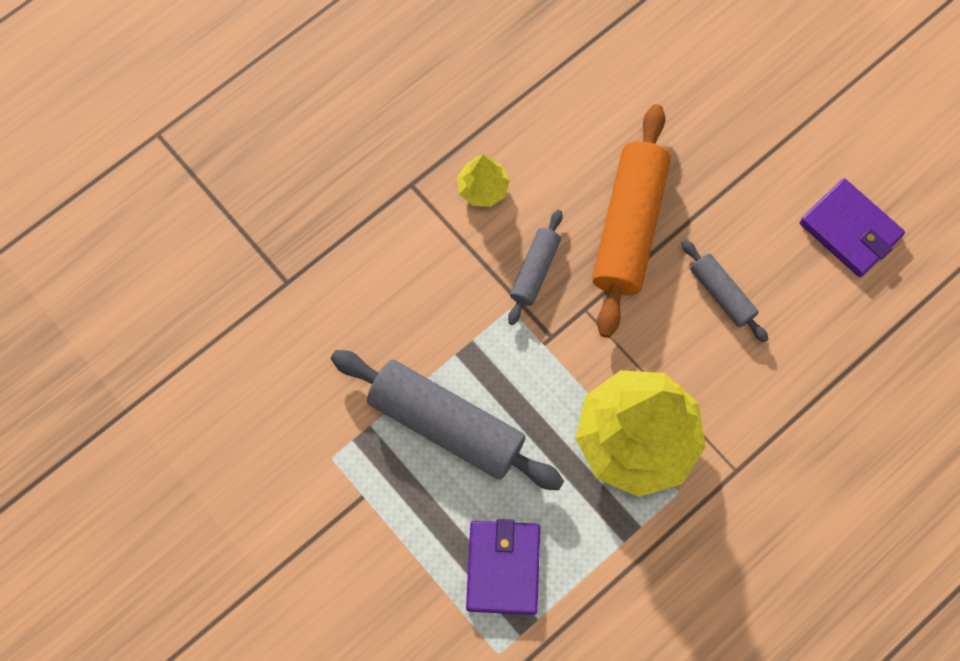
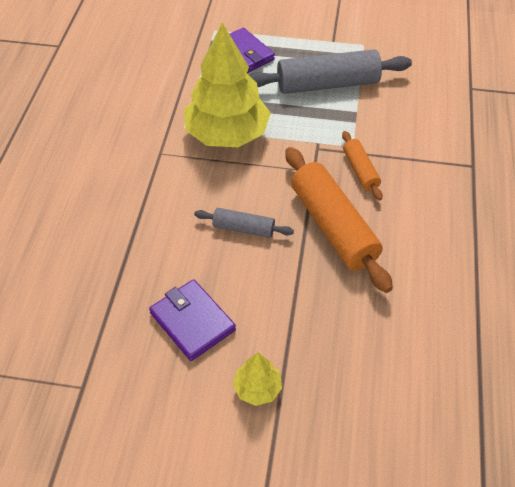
camera: 140 degrees right, 20 degrees down
(482, 188) = (435, 190): yellow tree -> yellow tree (257, 388)
(535, 271) = (360, 170): grey rolling pin -> orange rolling pin
(850, 230) = (192, 322): purple wallet -> purple wallet turned 45 degrees clockwise

